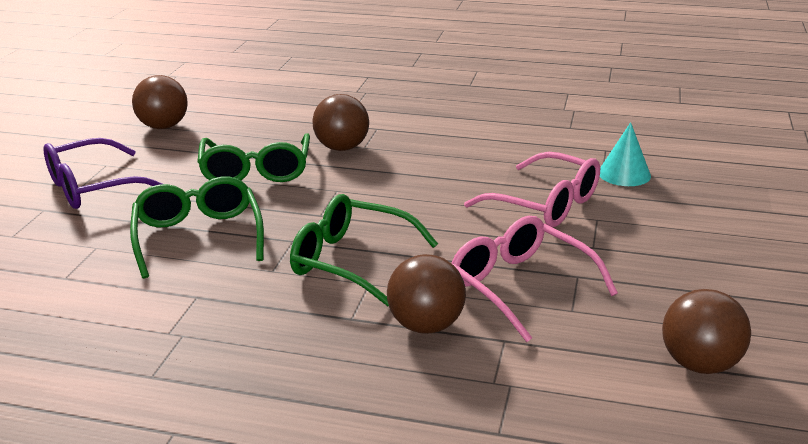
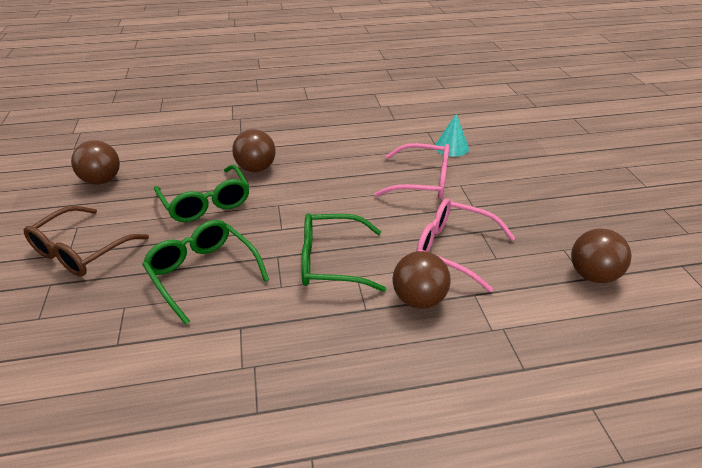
camera: 25 degrees left, 10 degrees up
(93, 188) = (80, 251): purple glasses -> brown glasses

